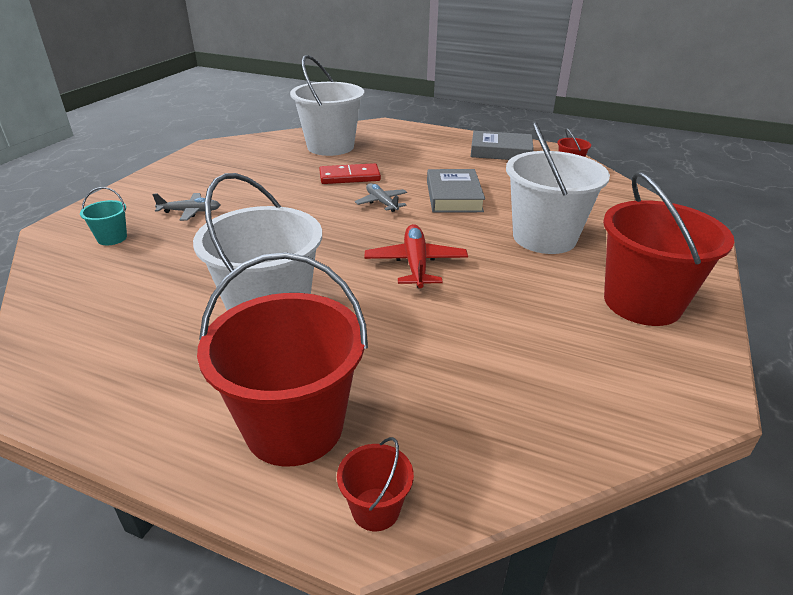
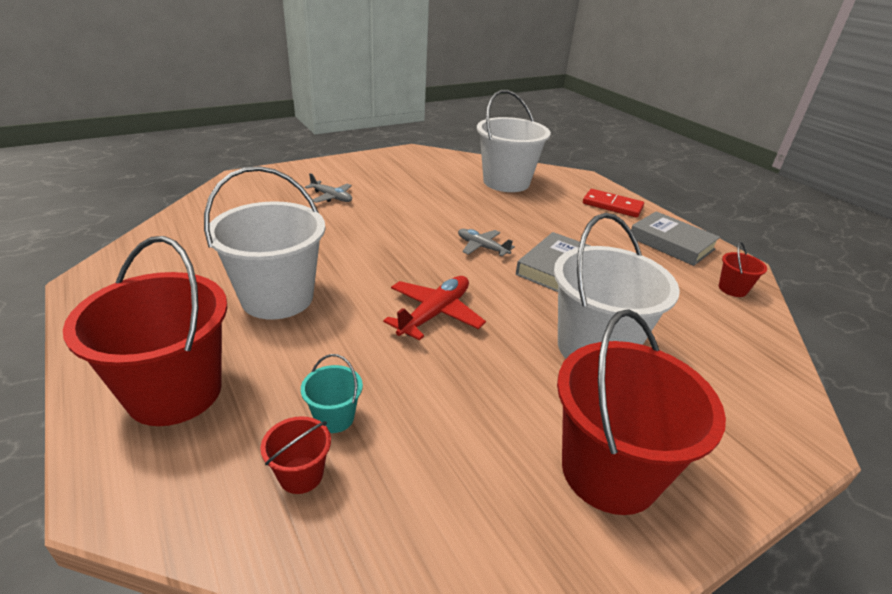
camera: 35 degrees right, 0 degrees up
(112, 238) = (261, 197): turquoise bucket -> turquoise bucket (334, 418)
(349, 177) = (486, 214): red domino -> red domino (612, 206)
(375, 509) = (132, 490): red bucket -> red bucket (301, 475)
(382, 202) = (482, 247): grey plane -> grey plane turned 60 degrees counterclockwise

